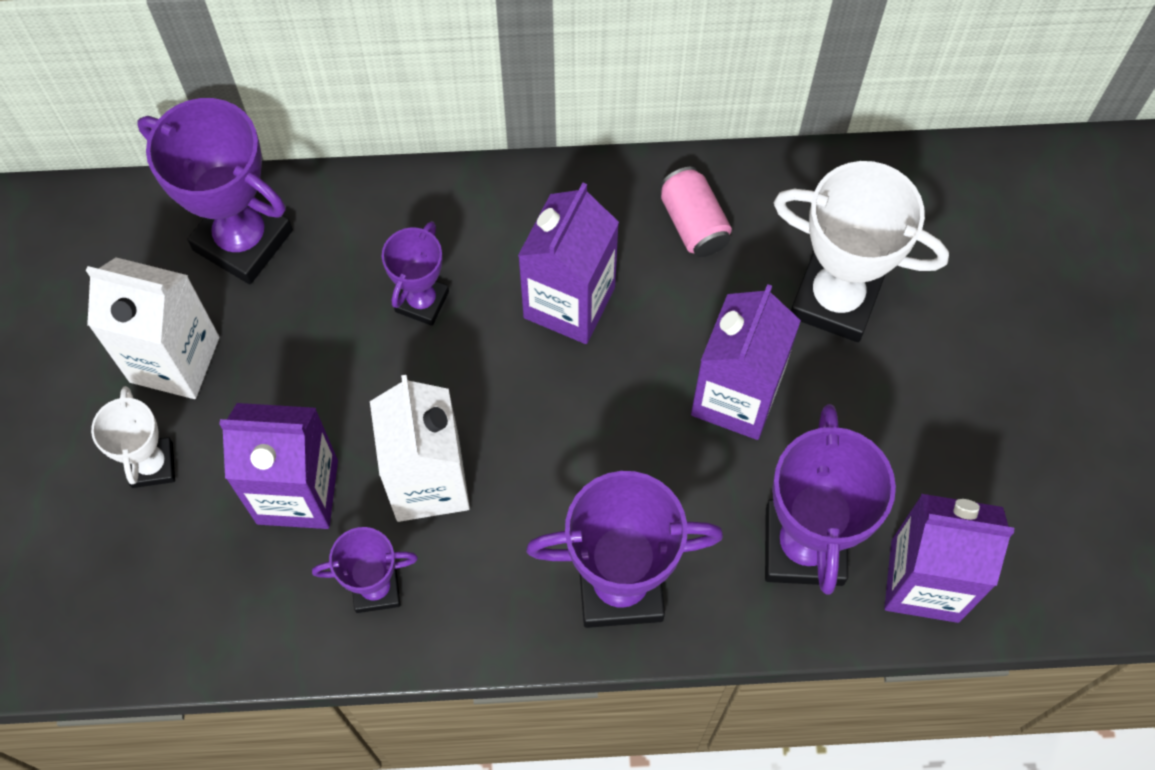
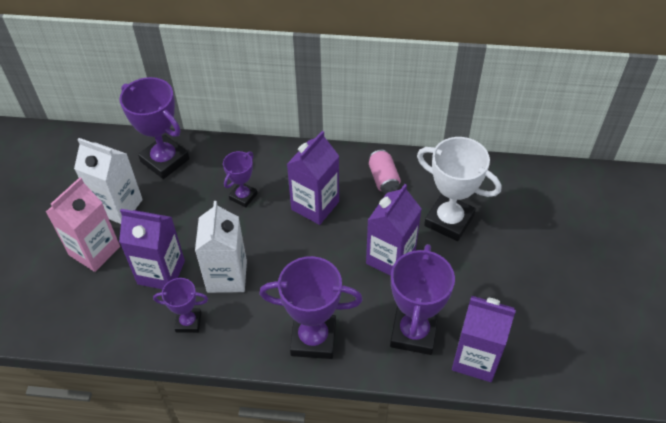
camera: 10 degrees right, 15 degrees down
(152, 465) = (94, 251): white trophy -> pink carton

